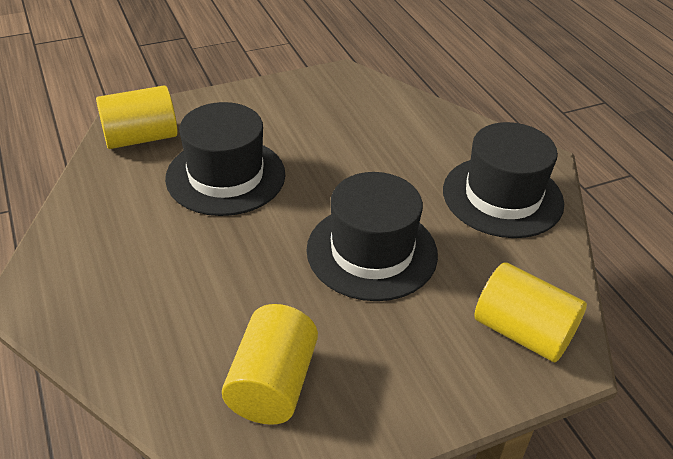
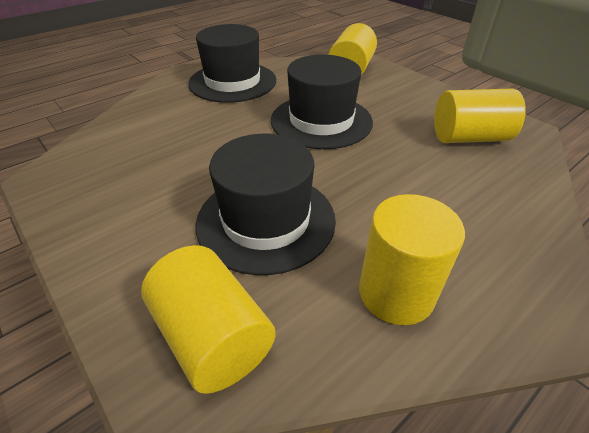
camera: 105 degrees left, 0 degrees up
(110, 223) = (396, 293): none -> yellow cylinder

